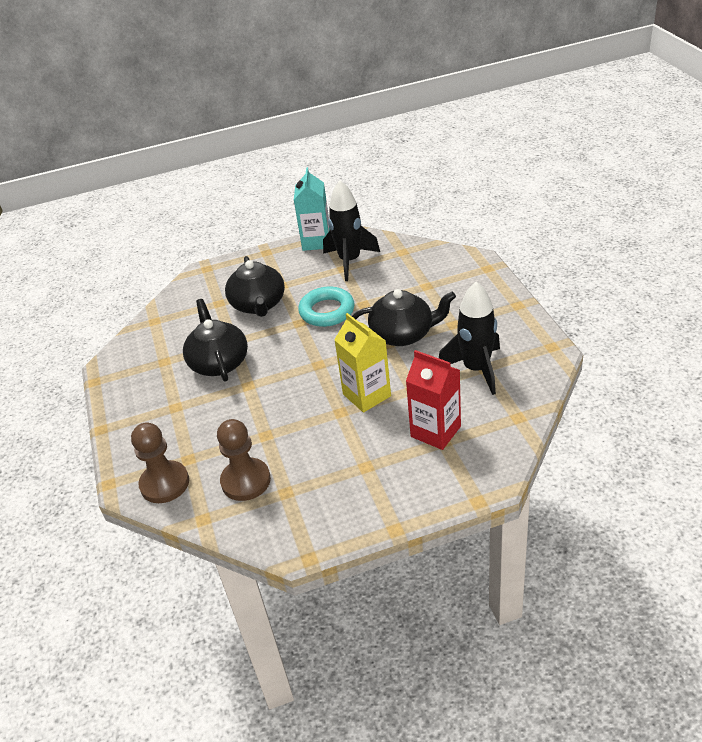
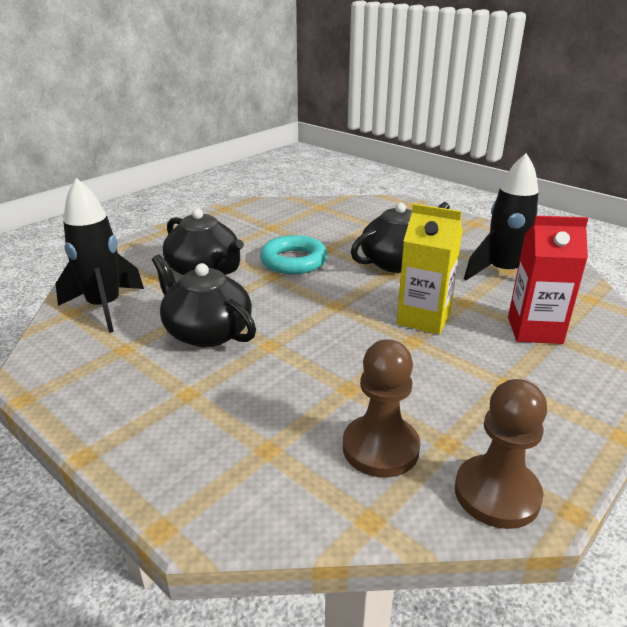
camera: 35 degrees left, 10 degrees down
(164, 483) = (261, 494): brown pawn -> brown pawn (497, 494)
(316, 242) = (221, 213): turquoise carton -> none
(350, 261) = (274, 221): black rocket -> black rocket (104, 307)

